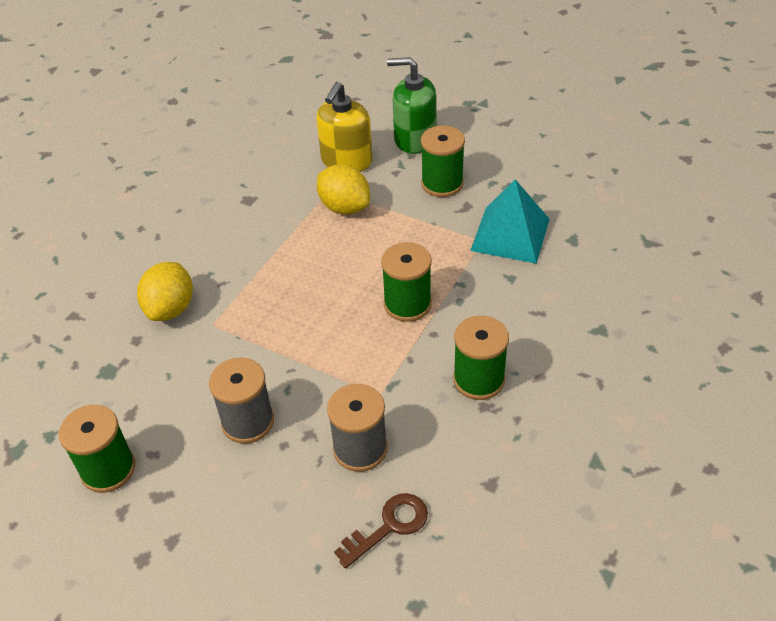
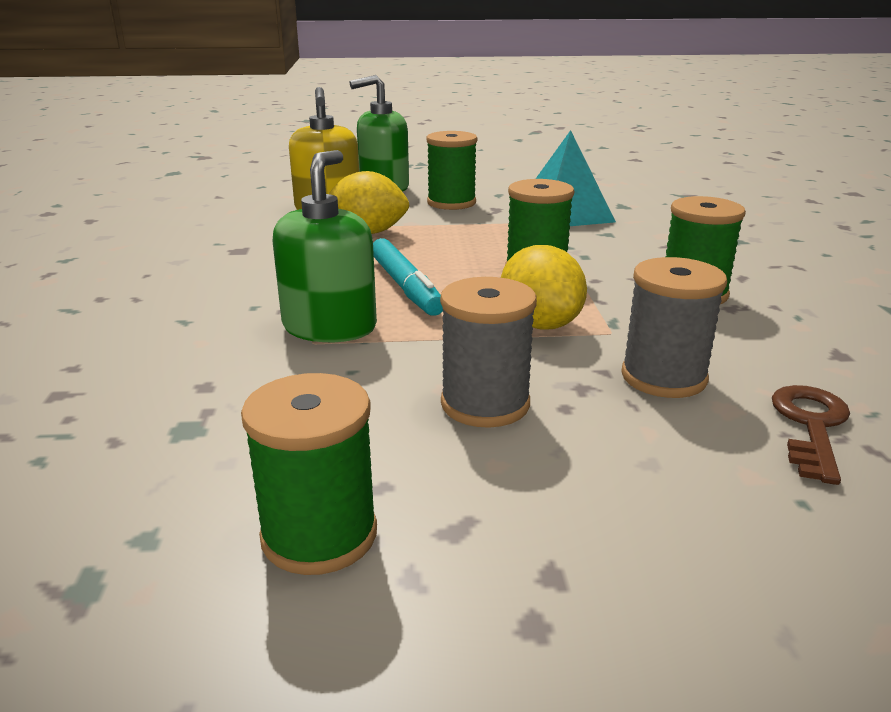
camera: 35 degrees left, 20 degrees down
(171, 308) = (230, 345): yellow lemon -> yellow lemon (540, 324)
(231, 314) = (330, 327): none -> green soap dispenser
(308, 289) = (406, 287): none -> turquoise marker

